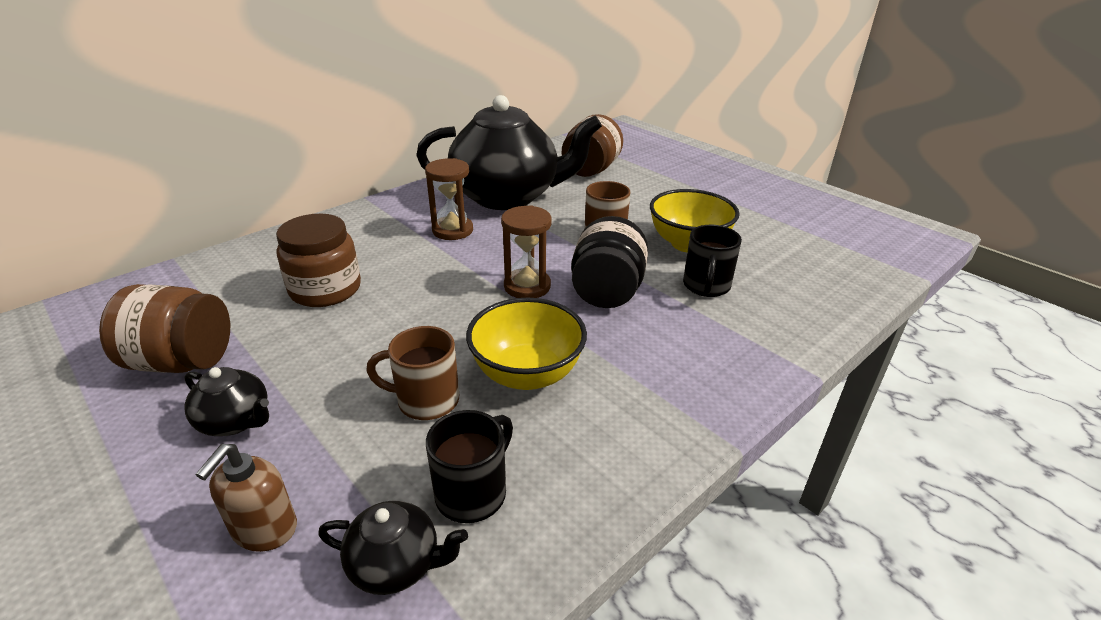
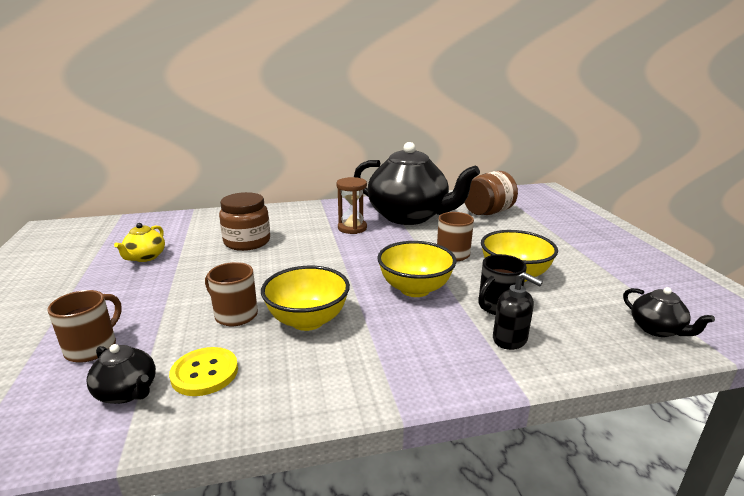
camera: 30 degrees right, 10 degrees down
(182, 361) = (145, 257): brown jar -> yellow teapot
(236, 421) = (137, 292): black teapot -> black teapot (657, 329)
(264, 529) = (93, 347): brown soap dispenser -> brown mug
(473, 493) = (204, 373): black mug -> yellow button
(527, 286) = (364, 271): brown hourglass -> none
(607, 292) = (415, 289): black jar -> yellow bowl
(750, 320) = (510, 339): none -> black soap dispenser

